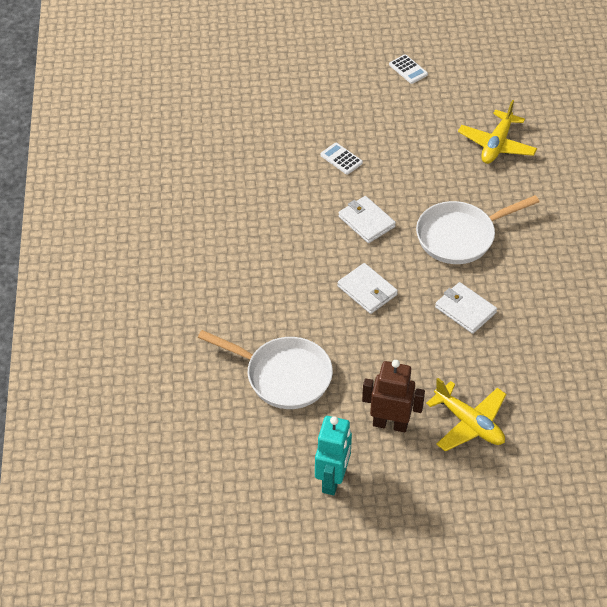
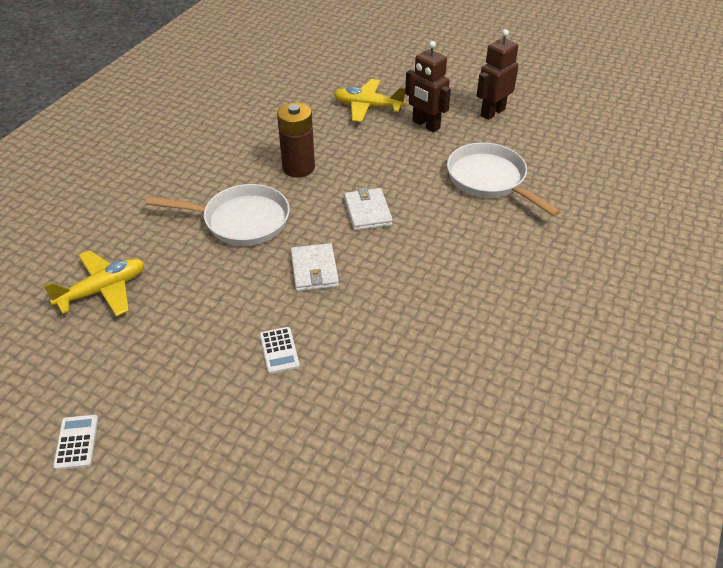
camera: 150 degrees left, 5 degrees down
(333, 480) = (492, 112): turquoise robot -> brown robot
(465, 310) = (298, 167): white wallet -> brown battery
(469, 423) = (368, 107): yellow plane -> yellow plane turned 60 degrees counterclockwise

